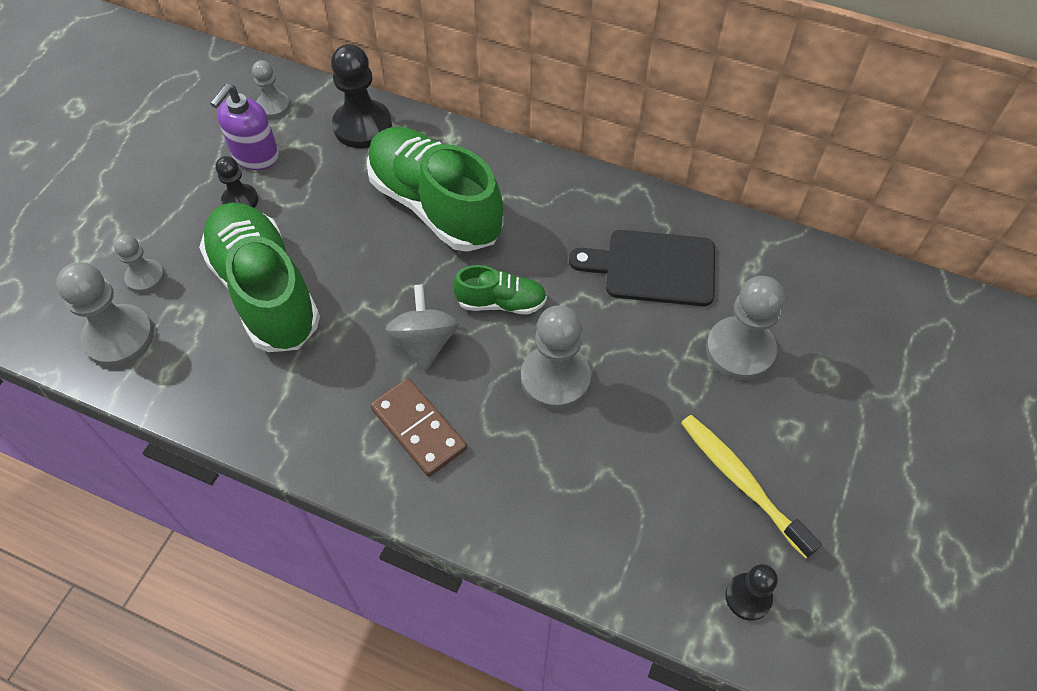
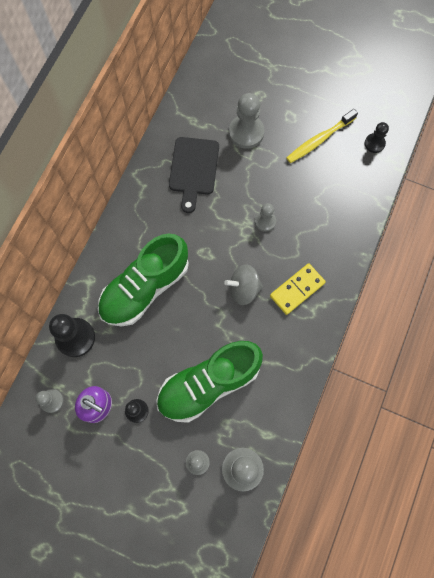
camera: 90 degrees left, 15 degrees up
(418, 429) = (297, 289): brown domino -> yellow domino
(501, 302) = (217, 249): green shoe -> none
(555, 378) = (265, 221): grey pawn -> grey pawn, size x0.58

